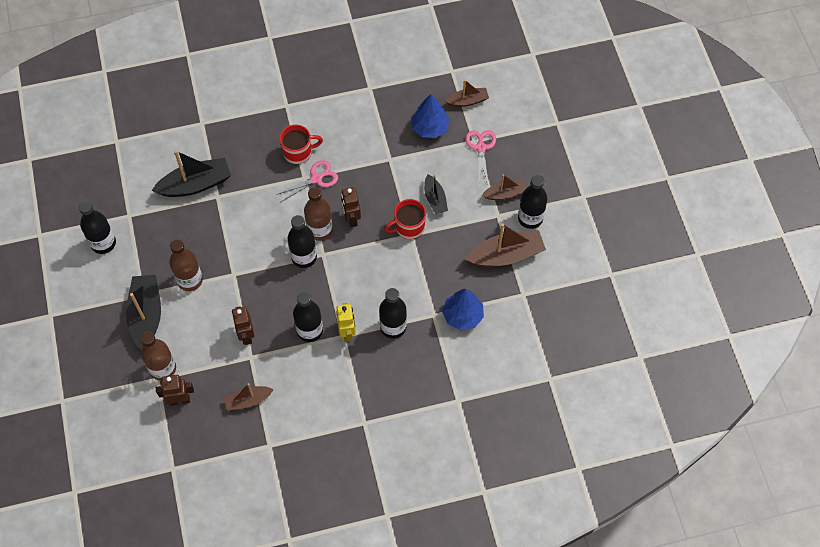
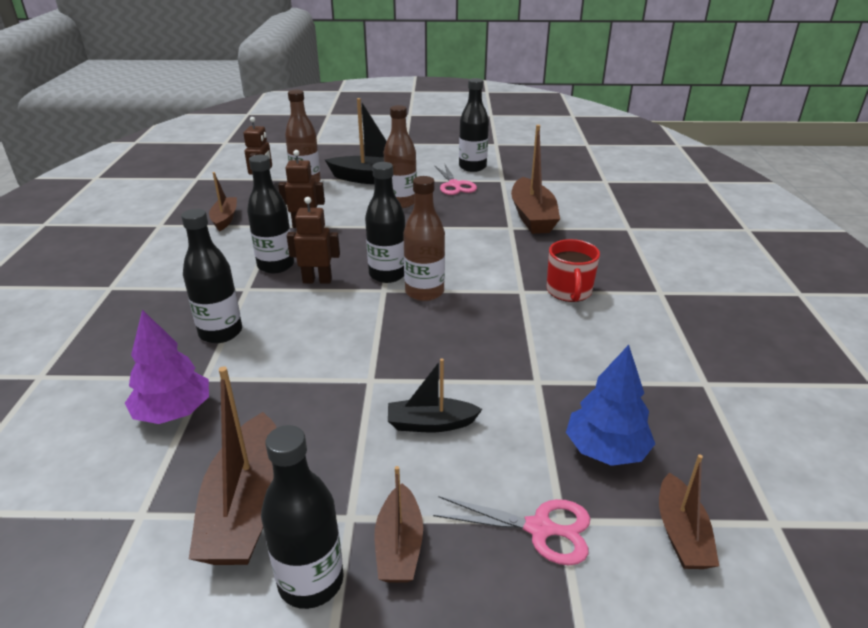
camera: 105 degrees right, 30 degrees down
(195, 184) = (532, 216): black boat -> brown boat
(316, 178) = (516, 301): pink scissors -> pink scissors (454, 185)
(347, 332) = (248, 292): yellow robot -> none
(351, 219) = (431, 322): brown robot -> brown robot (317, 280)
(408, 227) = (386, 379): red mug -> none
(462, 315) = (173, 412): blue tree -> purple tree

